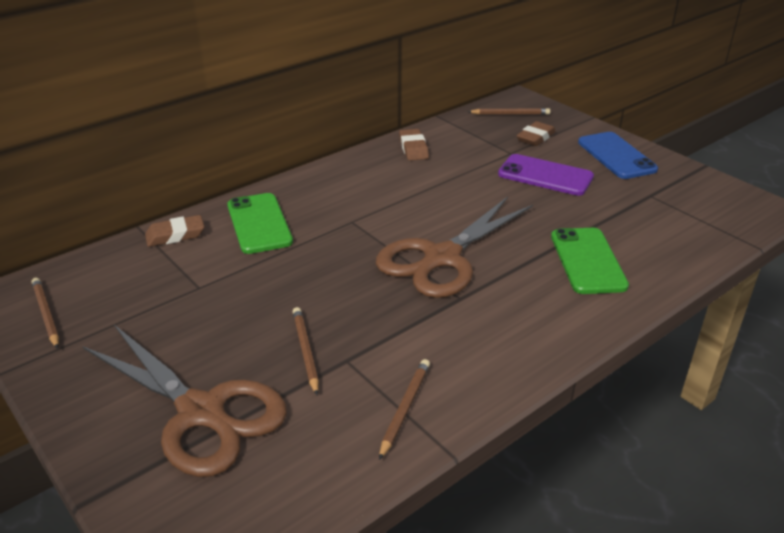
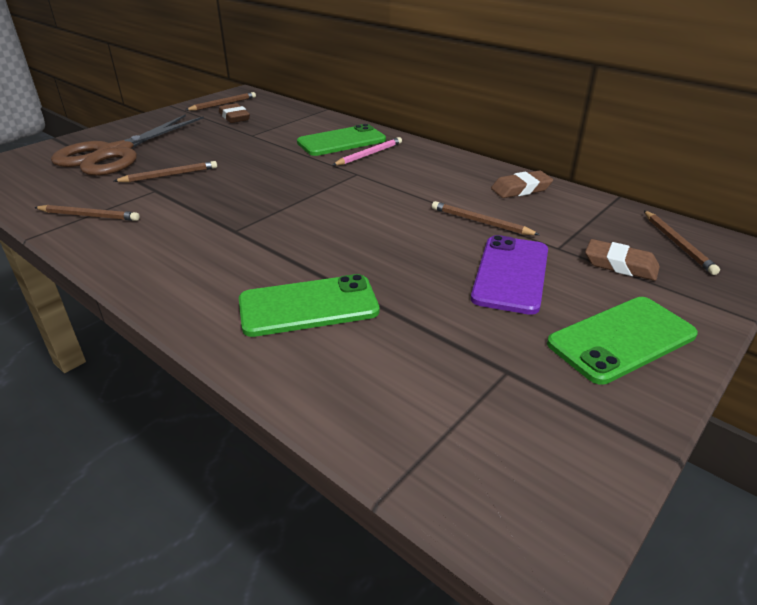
camera: 80 degrees right, 0 degrees up
(175, 235) = (317, 120): brown eraser -> brown eraser (234, 117)
(306, 210) = (369, 154): none -> pink pencil
(441, 258) = (301, 217): brown scissors -> none
(467, 174) = (480, 222): none -> brown pencil
(616, 156) = (621, 339): blue phone -> green phone

